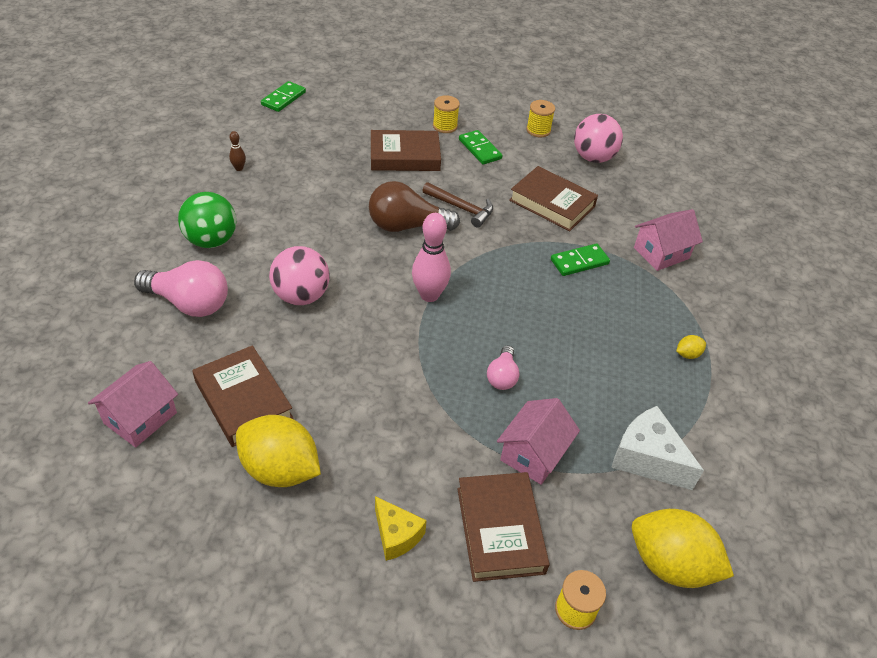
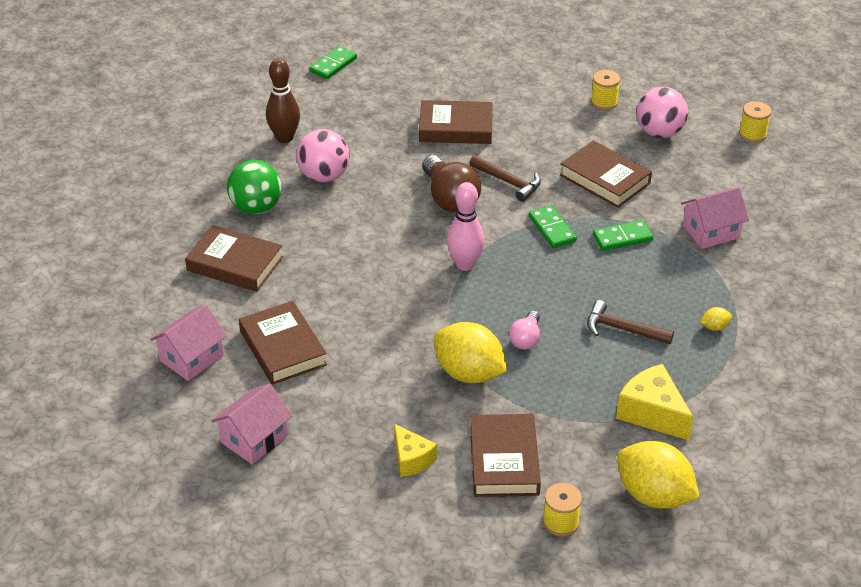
camera: 10 degrees right, 5 degrees down
(189, 303) = (235, 264): pink light bulb -> brown book
(239, 168) = (284, 138): brown bowling pin -> brown bowling pin, size x2.10
(280, 469) = (313, 404): yellow lemon -> yellow lemon (469, 373)
(301, 296) = (340, 261): pink ball -> pink ball (324, 176)
(406, 226) = (450, 198): brown light bulb -> brown light bulb turned 120 degrees counterclockwise
(445, 126) = (502, 96): yellow spool -> yellow spool (752, 134)
(479, 149) = (536, 122): green domino -> green domino (552, 229)
(533, 454) = (544, 404): pink house -> pink house (254, 439)
(598, 361) = (622, 329): none -> brown hammer
(647, 459) = (652, 413): white cheese -> yellow cheese

